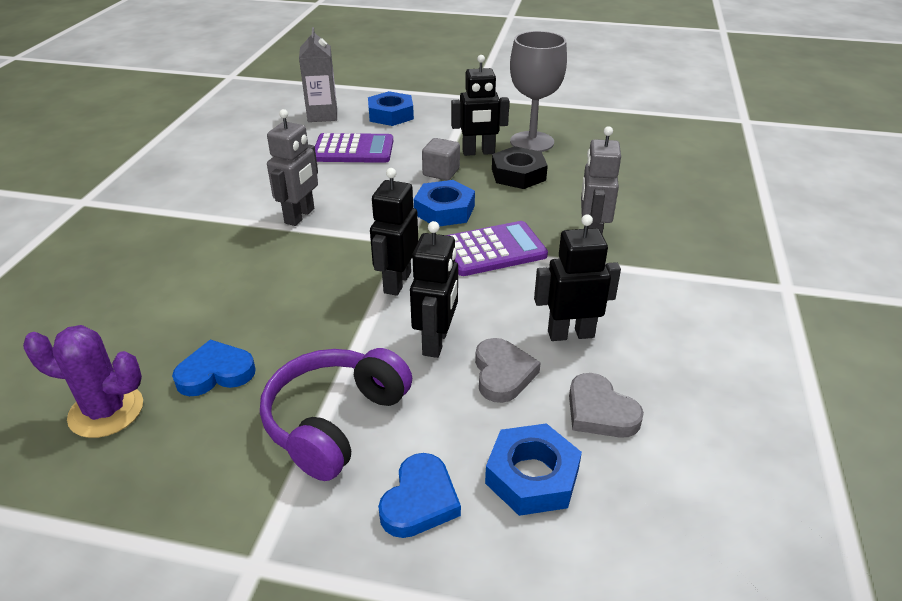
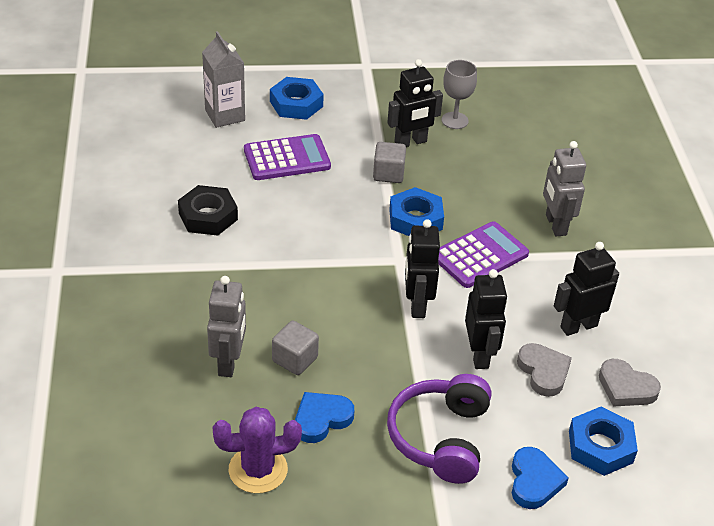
camera: 20 degrees left, 5 degrees up
(233, 310) = (295, 359): none -> grey cube
(300, 216) = (287, 249): grey robot -> grey robot (228, 362)
(518, 174) = (461, 164): black nut -> black nut (208, 216)
(532, 142) = (454, 120): grey goblet -> grey goblet, size x0.61

